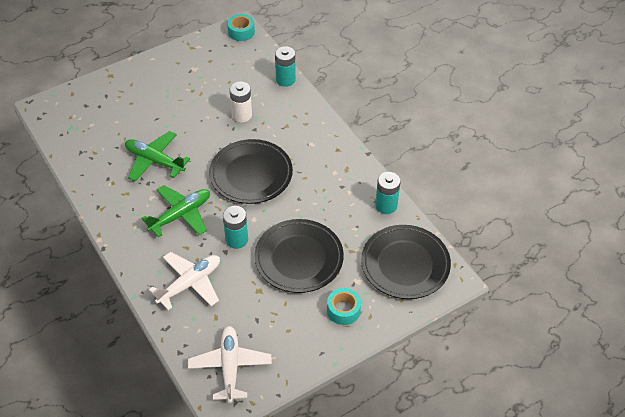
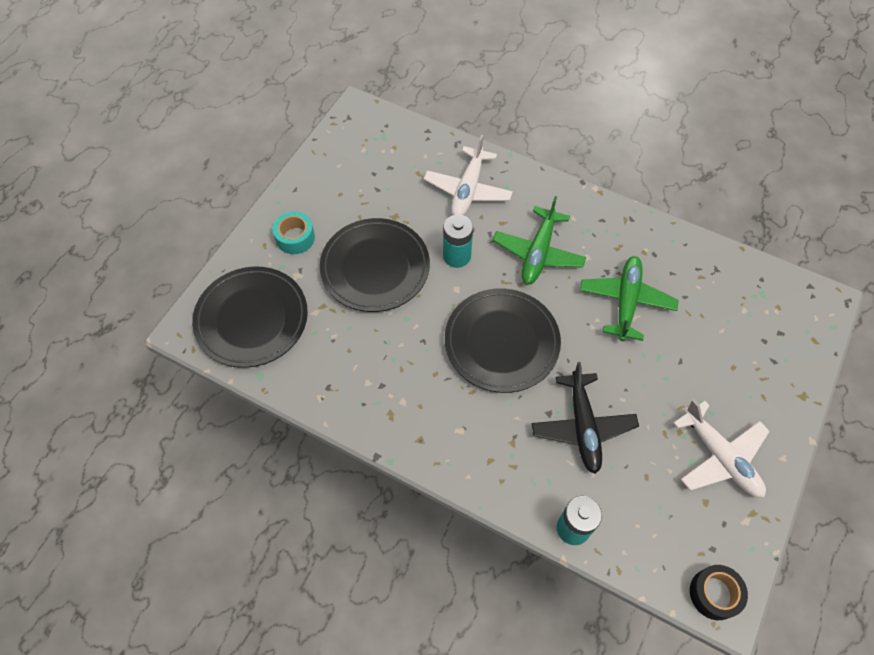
camera: 150 degrees right, 10 degrees up
(154, 161) = (626, 301): green plane -> green plane turned 75 degrees counterclockwise
(230, 367) = (373, 140): white plane -> white plane (720, 457)
(241, 32) = (714, 594): turquoise tape -> black tape
(242, 115) = (582, 427): white battery -> black plane
(386, 205) = (311, 386): turquoise battery -> none

